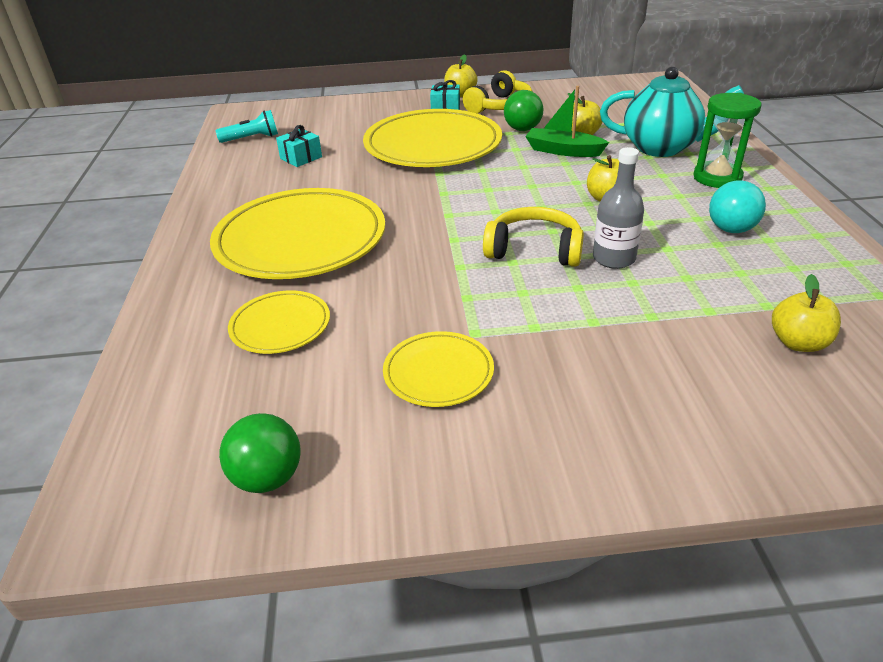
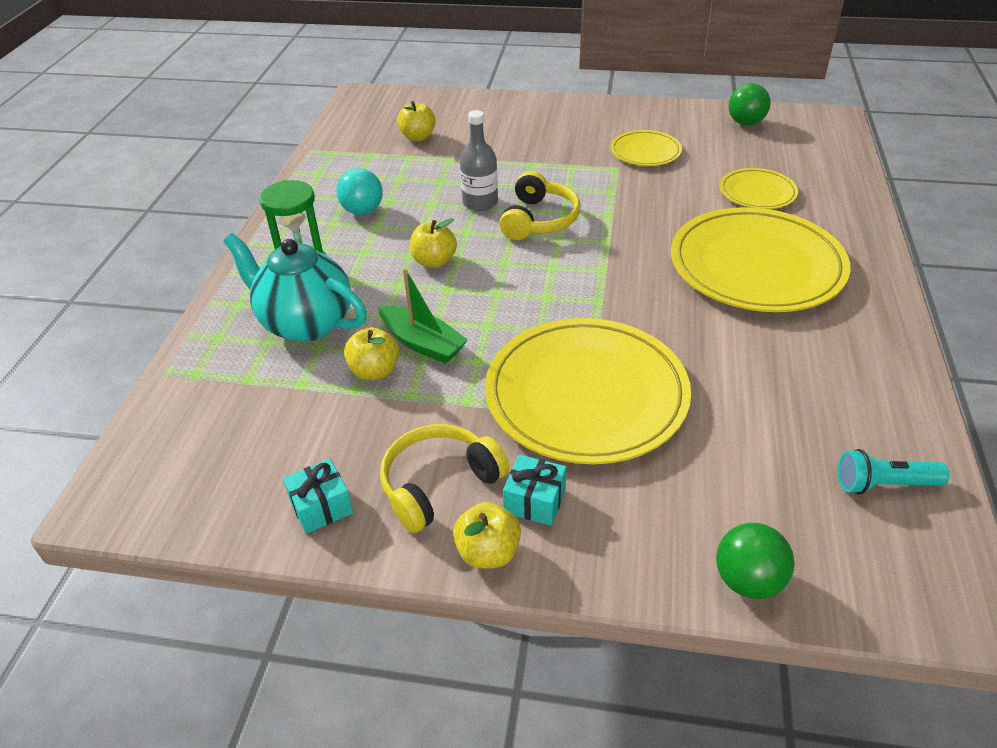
camera: 165 degrees left, 5 degrees up
(301, 158) = (783, 407): turquoise gift -> turquoise gift (321, 507)
(522, 129) = (443, 404): green ball -> green ball (748, 581)
(534, 250) = (539, 220): yellow headphones -> yellow headphones turned 105 degrees counterclockwise

